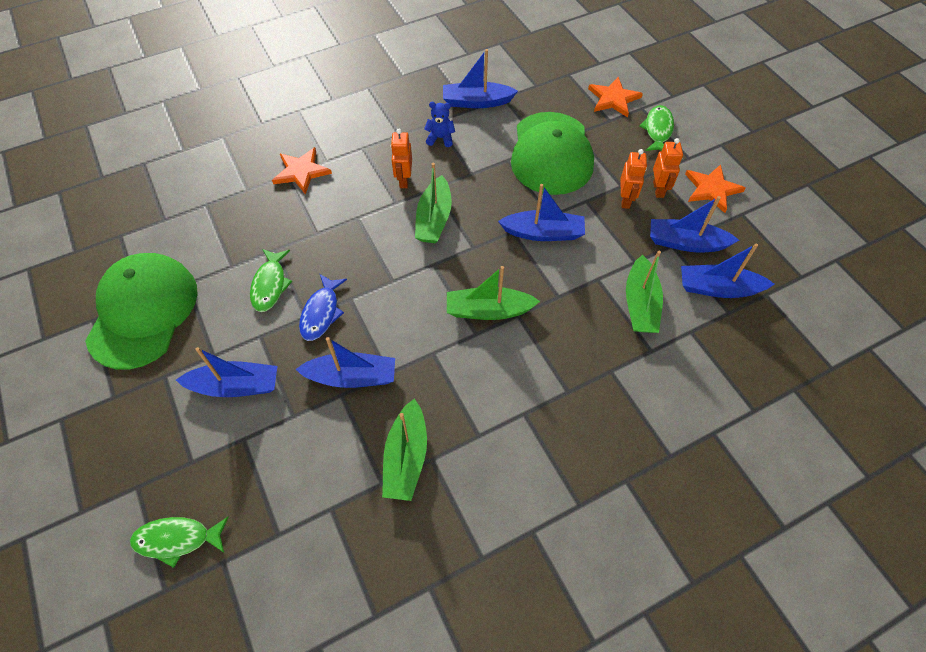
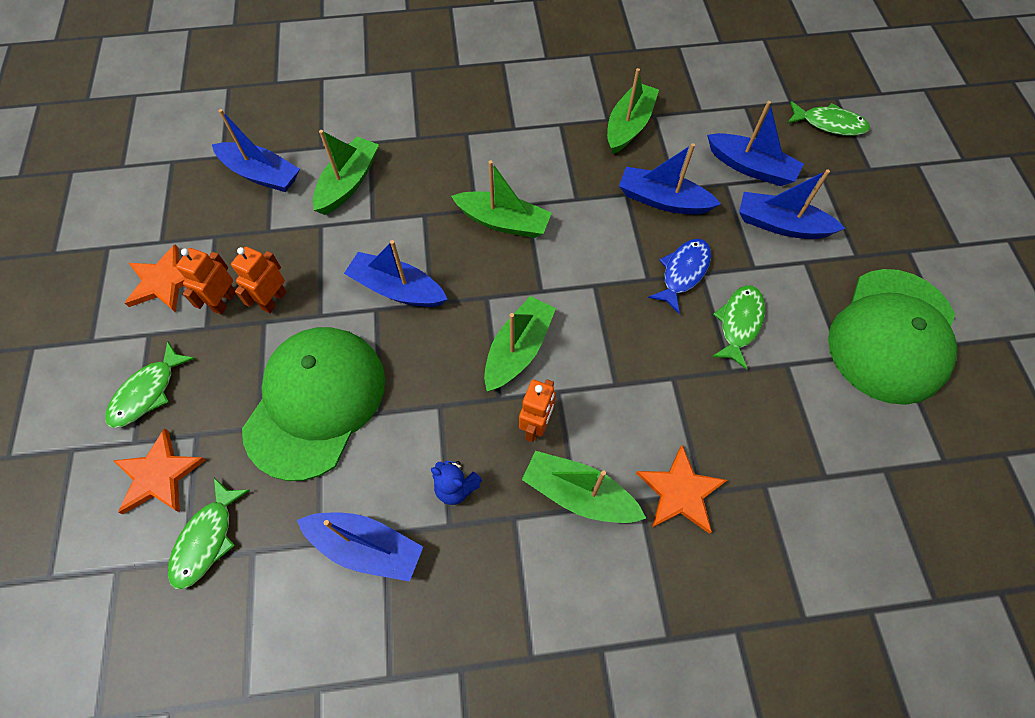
camera: 160 degrees left, 5 degrees up
(364, 154) = (579, 494): none -> green boat
(564, 83) = (207, 539): none -> green fish
(686, 243) = (251, 228): blue boat -> blue boat (751, 167)

